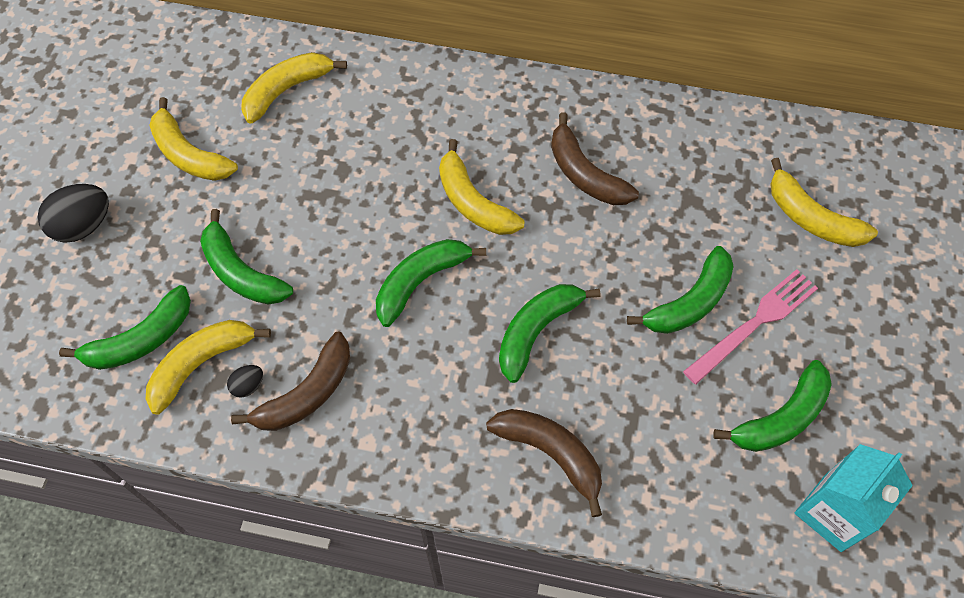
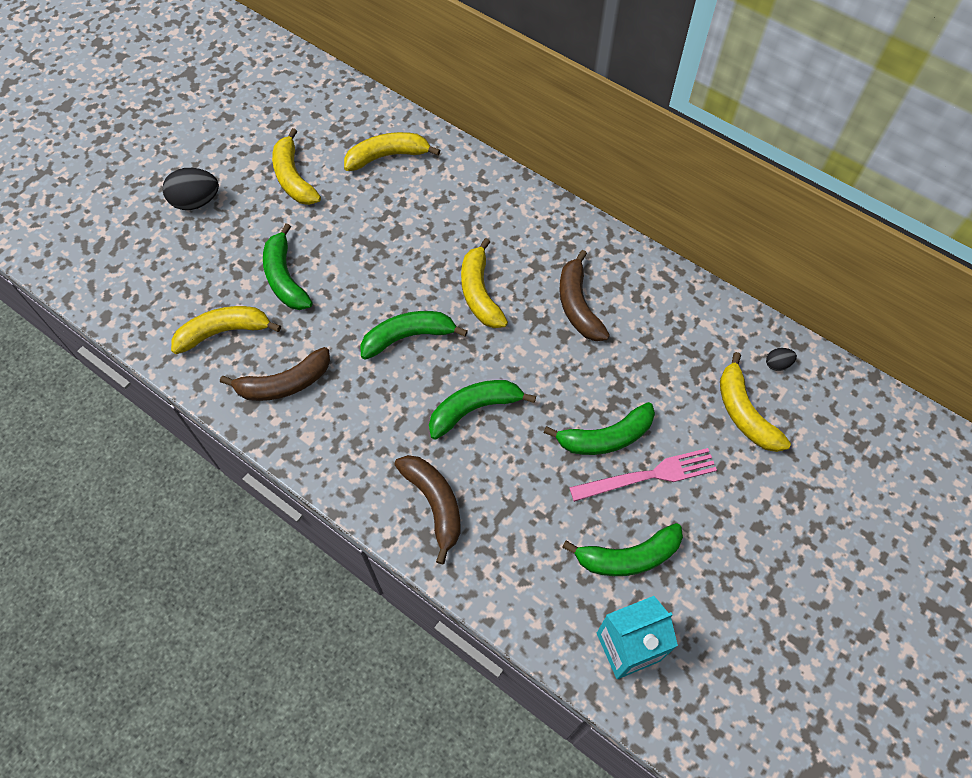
camera: 25 degrees right, 0 degrees up
(141, 340) = (193, 297): green banana -> none
(248, 386) = (247, 360): black egg -> black egg (777, 364)

